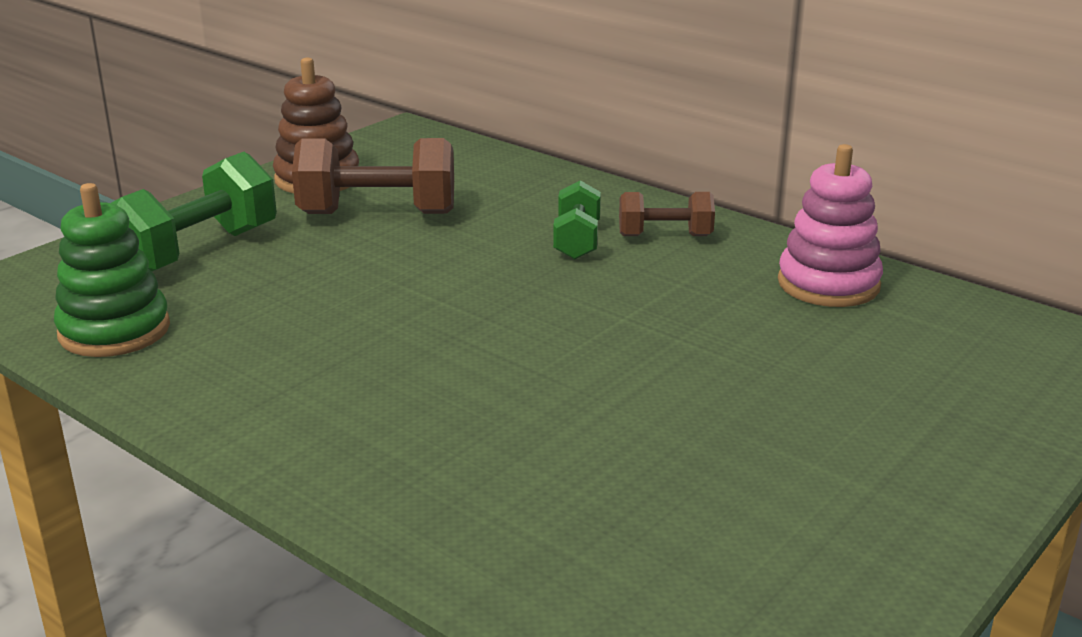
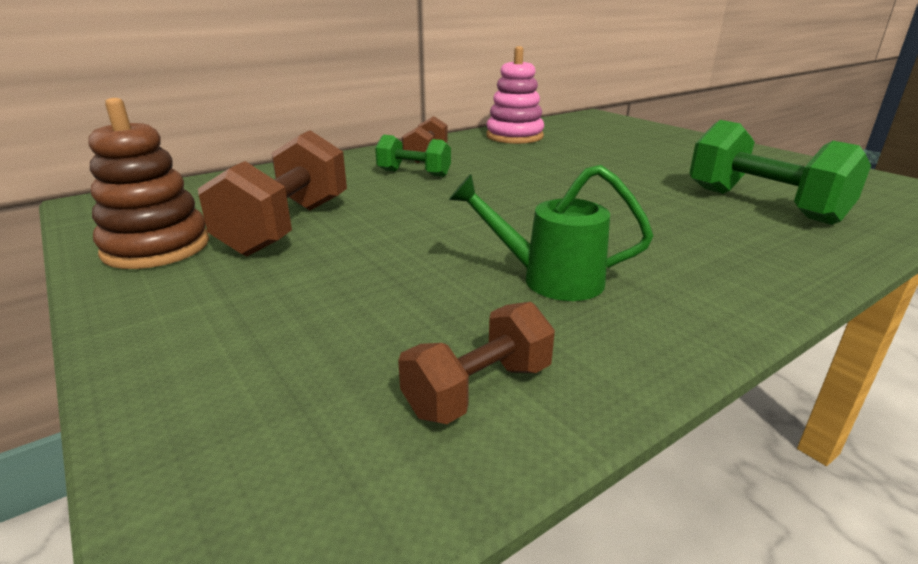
camera: 75 degrees left, 0 degrees up
(114, 331) = (479, 390): green stacking toy -> brown dumbbell
(196, 252) = (282, 325): green dumbbell -> green dumbbell (763, 205)
(289, 345) = (549, 279): none -> green watering can

